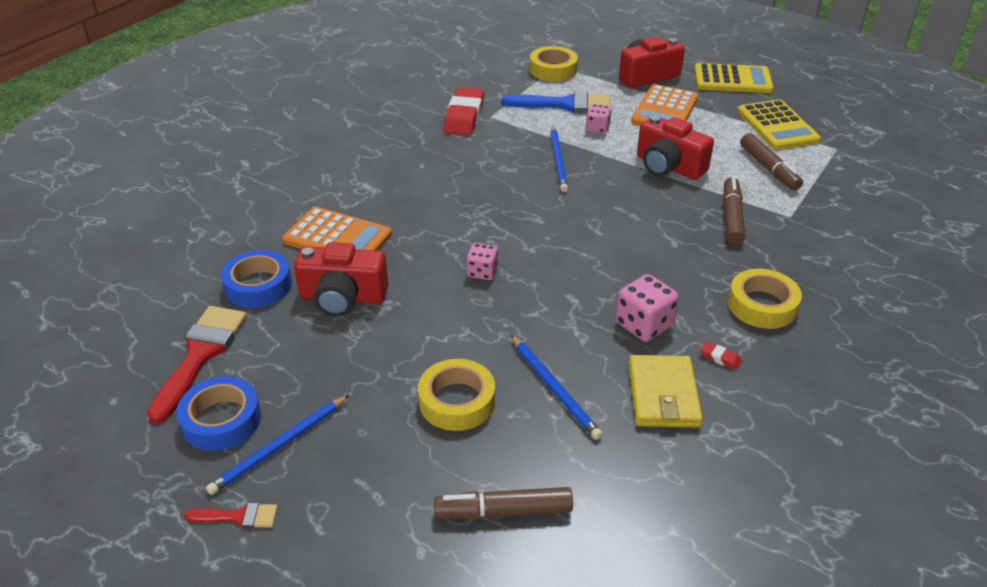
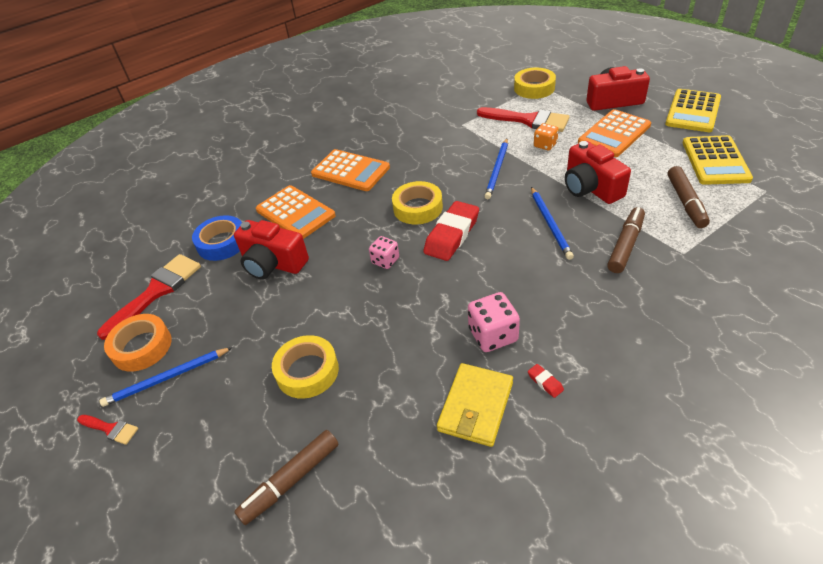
camera: 25 degrees right, 5 degrees up
(221, 420) = (142, 347): blue tape -> orange tape
(381, 182) = (350, 171): none -> orange calculator
(464, 116) = (441, 122): red eraser -> red eraser (452, 235)
(503, 511) = (291, 480): brown marker -> brown marker turned 60 degrees counterclockwise
(554, 389) = (388, 378): blue pencil -> blue pencil (550, 224)
(565, 105) = (528, 120): blue brush -> red brush
(597, 128) = (545, 145): pink dice -> orange dice
(732, 80) = (693, 111): yellow calculator -> yellow calculator turned 90 degrees clockwise
(762, 305) = (611, 338): yellow tape -> yellow tape (418, 208)

